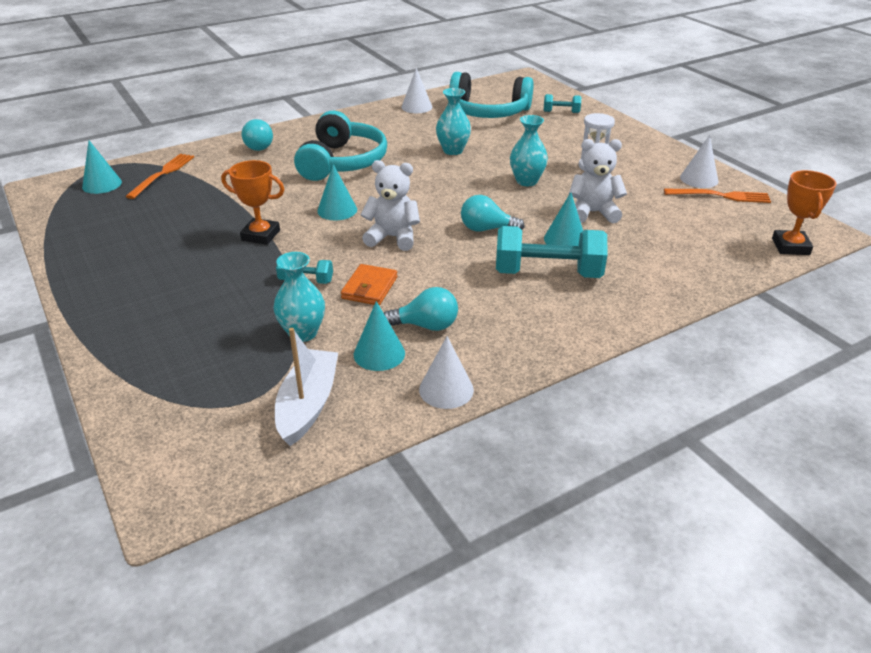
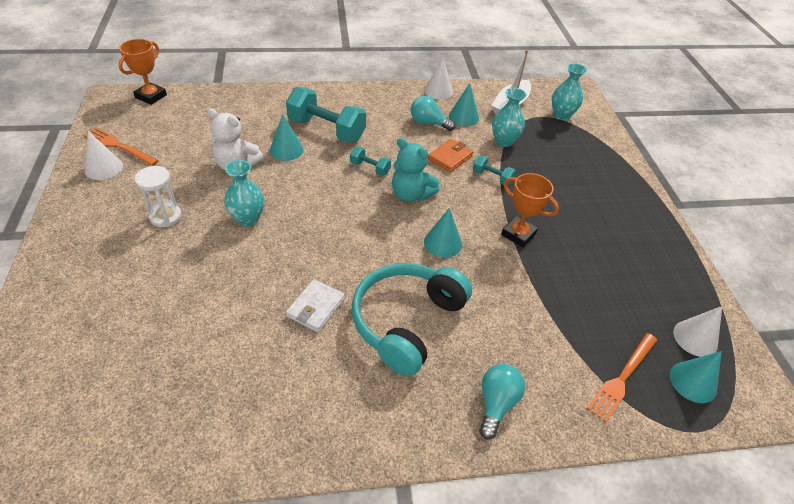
camera: 160 degrees left, 10 degrees up
(393, 237) = (411, 194): white teddy bear -> turquoise teddy bear
(416, 107) = (231, 436): white cone -> white cone (695, 338)
(416, 153) = (316, 307): none -> white wallet
(453, 150) = (272, 297): turquoise vase -> turquoise vase (561, 115)
(486, 229) = (333, 178): turquoise light bulb -> none
(488, 112) = (150, 374): turquoise headphones -> none
(561, 112) = (63, 332): turquoise dumbbell -> turquoise dumbbell (370, 168)

